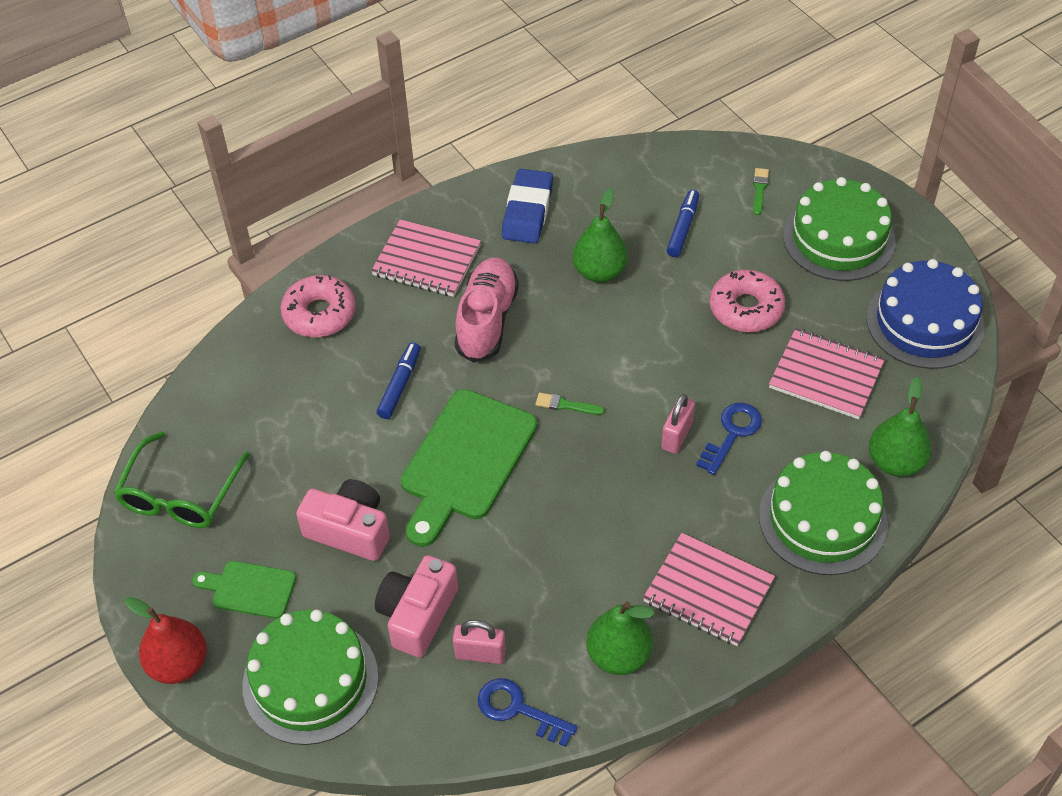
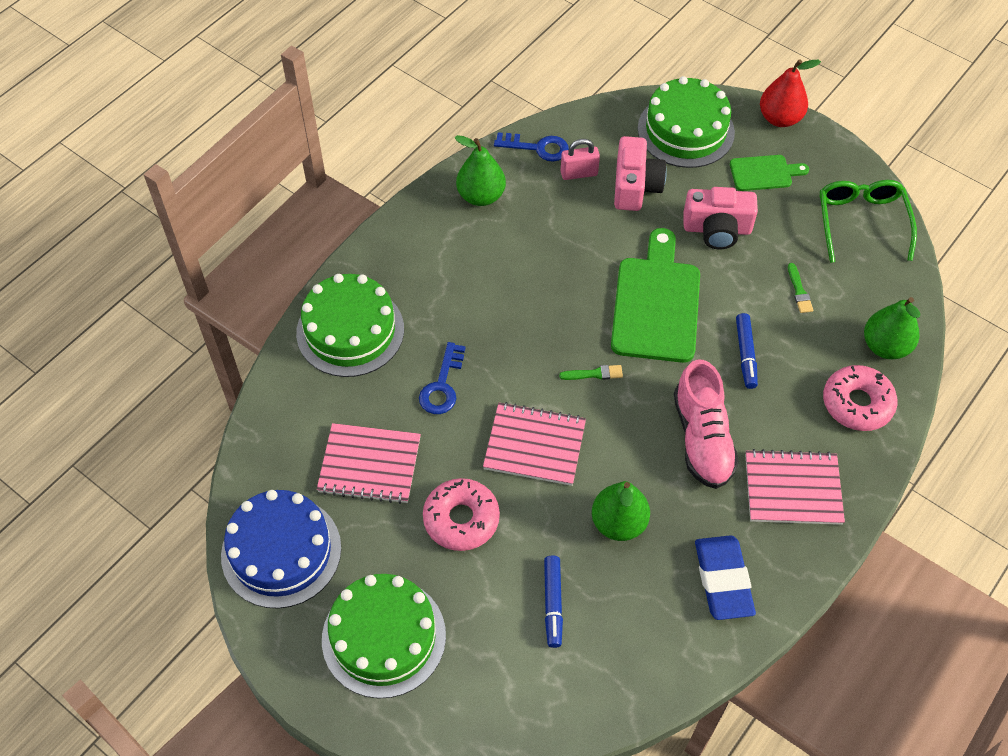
camera: 160 degrees right, 5 degrees up
(677, 436) = (489, 371): pink padlock -> none
(708, 591) = (428, 254): pink notebook -> pink notebook (534, 445)
(759, 190) = (484, 684): green brush -> green brush (799, 291)
(895, 462) = (295, 396): green pear -> green pear (885, 346)

